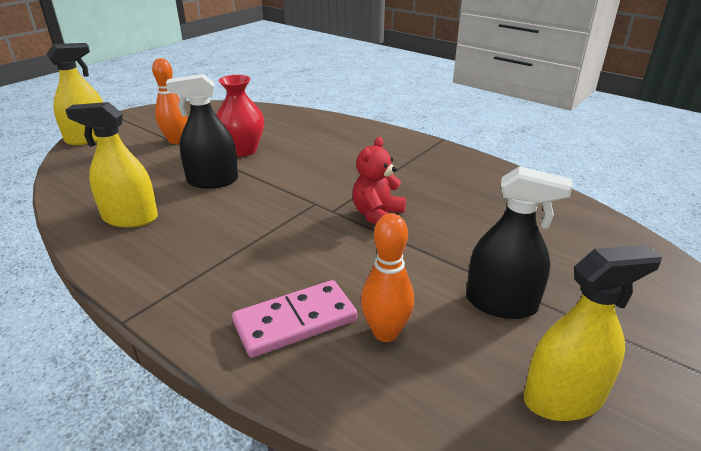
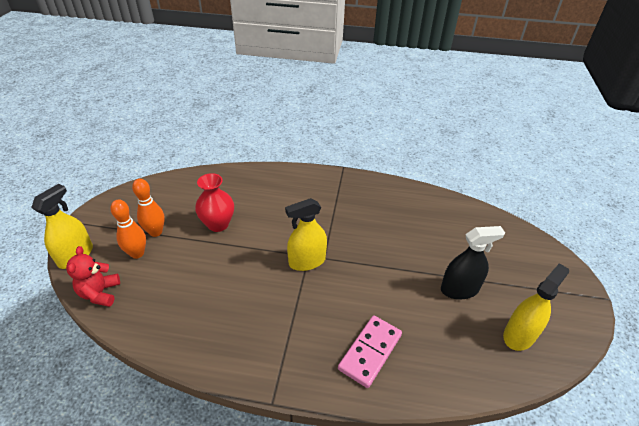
camera: 30 degrees left, 10 degrees up
(130, 218) = (194, 321): yellow spray bottle -> yellow spray bottle (307, 261)
(213, 181) = (222, 262): black spray bottle -> none
(377, 215) = (353, 251): red teddy bear -> red teddy bear (100, 293)
(385, 333) = (420, 336): orange bowling pin -> orange bowling pin (137, 253)

